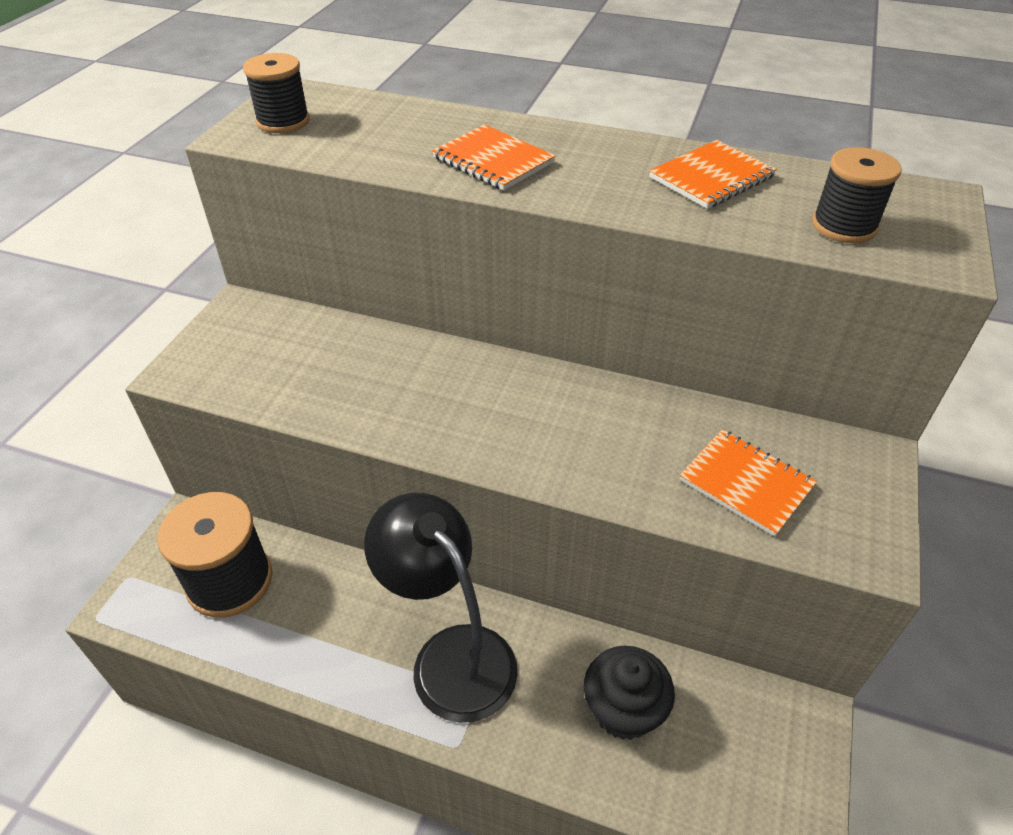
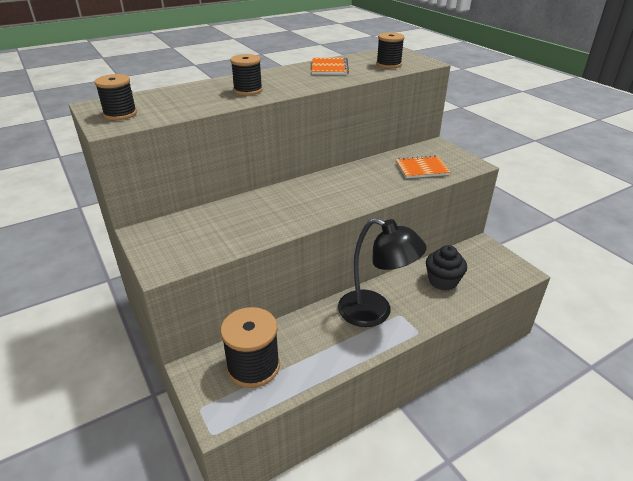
camera: 50 degrees left, 10 degrees down
(451, 655) = (375, 313): black lamp -> black lamp turned 150 degrees counterclockwise
(493, 160) = (248, 90): orange notebook -> black spool

